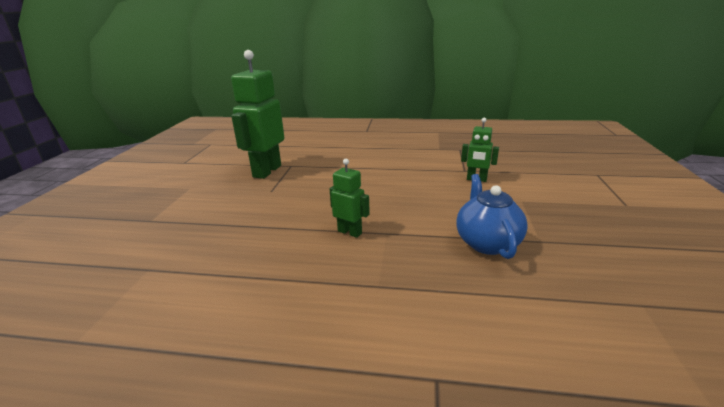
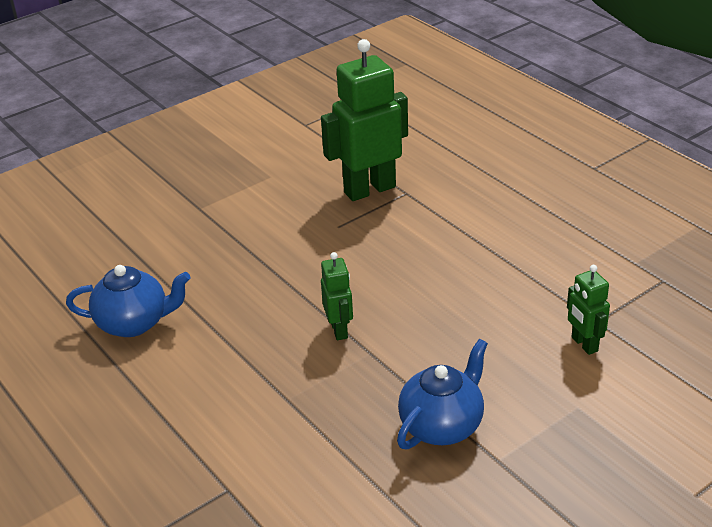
camera: 45 degrees right, 10 degrees up
(172, 311) = (134, 323): none -> blue teapot

